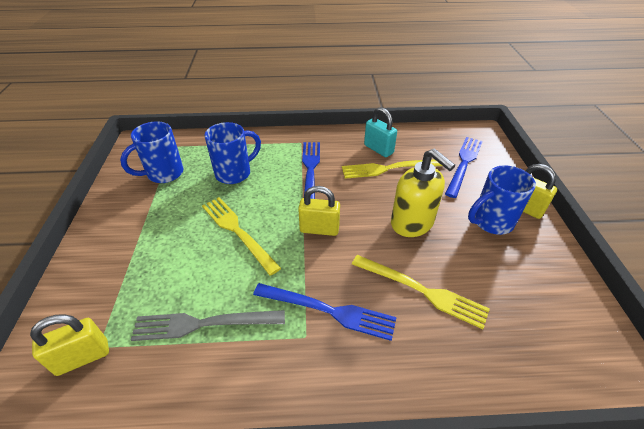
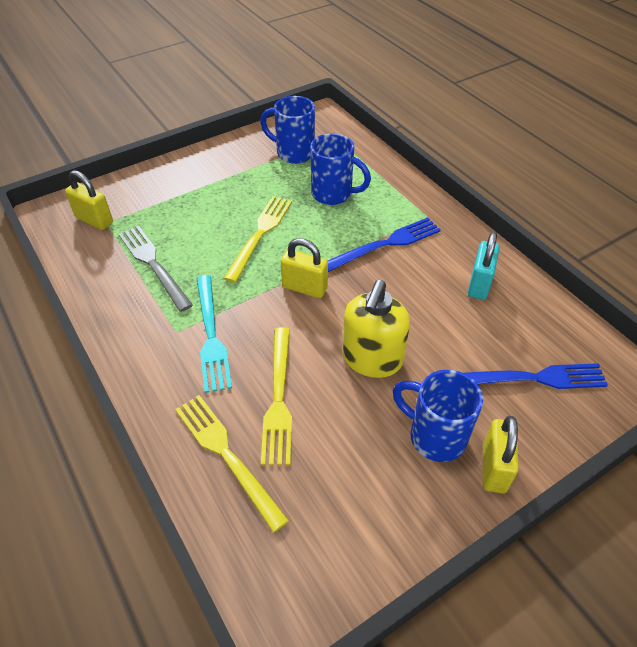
camera: 60 degrees right, 5 degrees up
(319, 229) = (304, 288): yellow padlock -> yellow padlock turned 45 degrees counterclockwise
(328, 311) = (211, 335): blue fork -> turquoise fork
(389, 168) = (450, 307): yellow fork -> yellow fork (227, 455)

